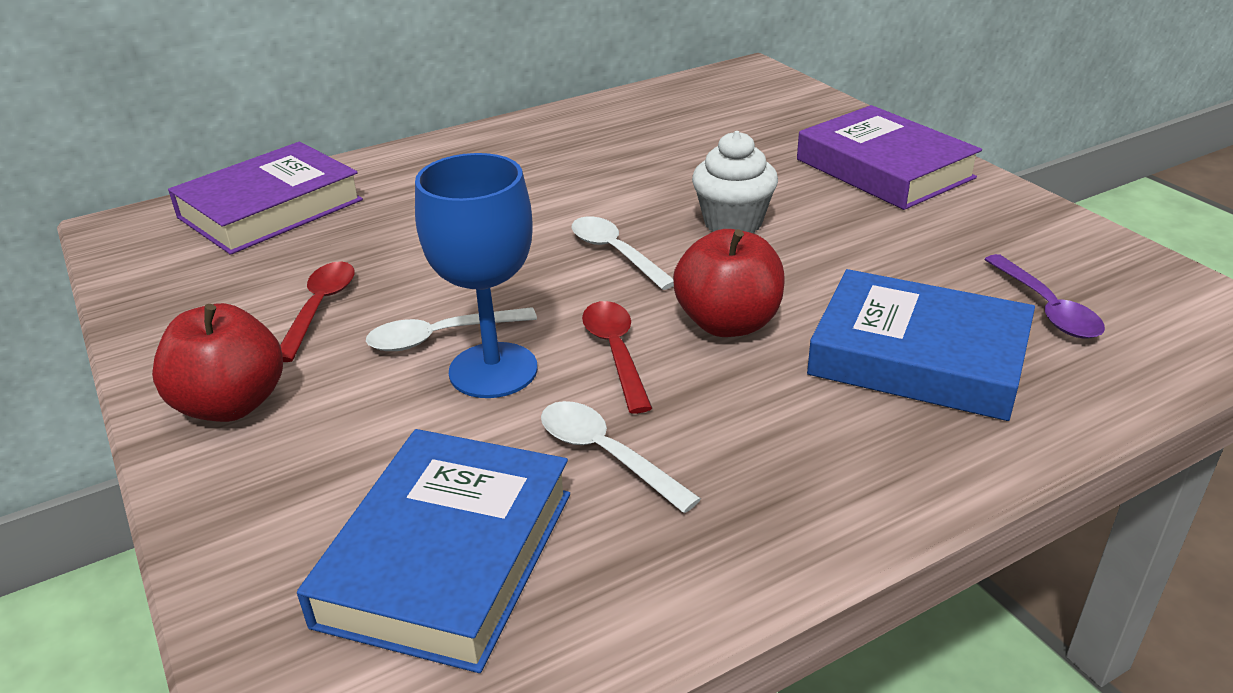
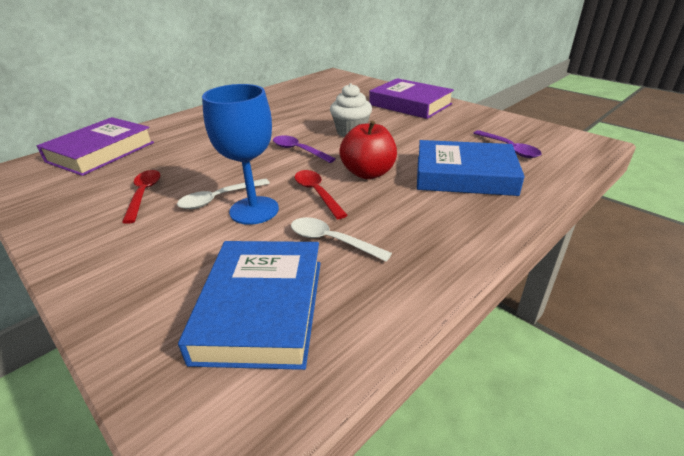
camera: 15 degrees left, 0 degrees up
(231, 404) = (101, 249): red apple -> none
(615, 253) = (299, 150): white spoon -> purple spoon

